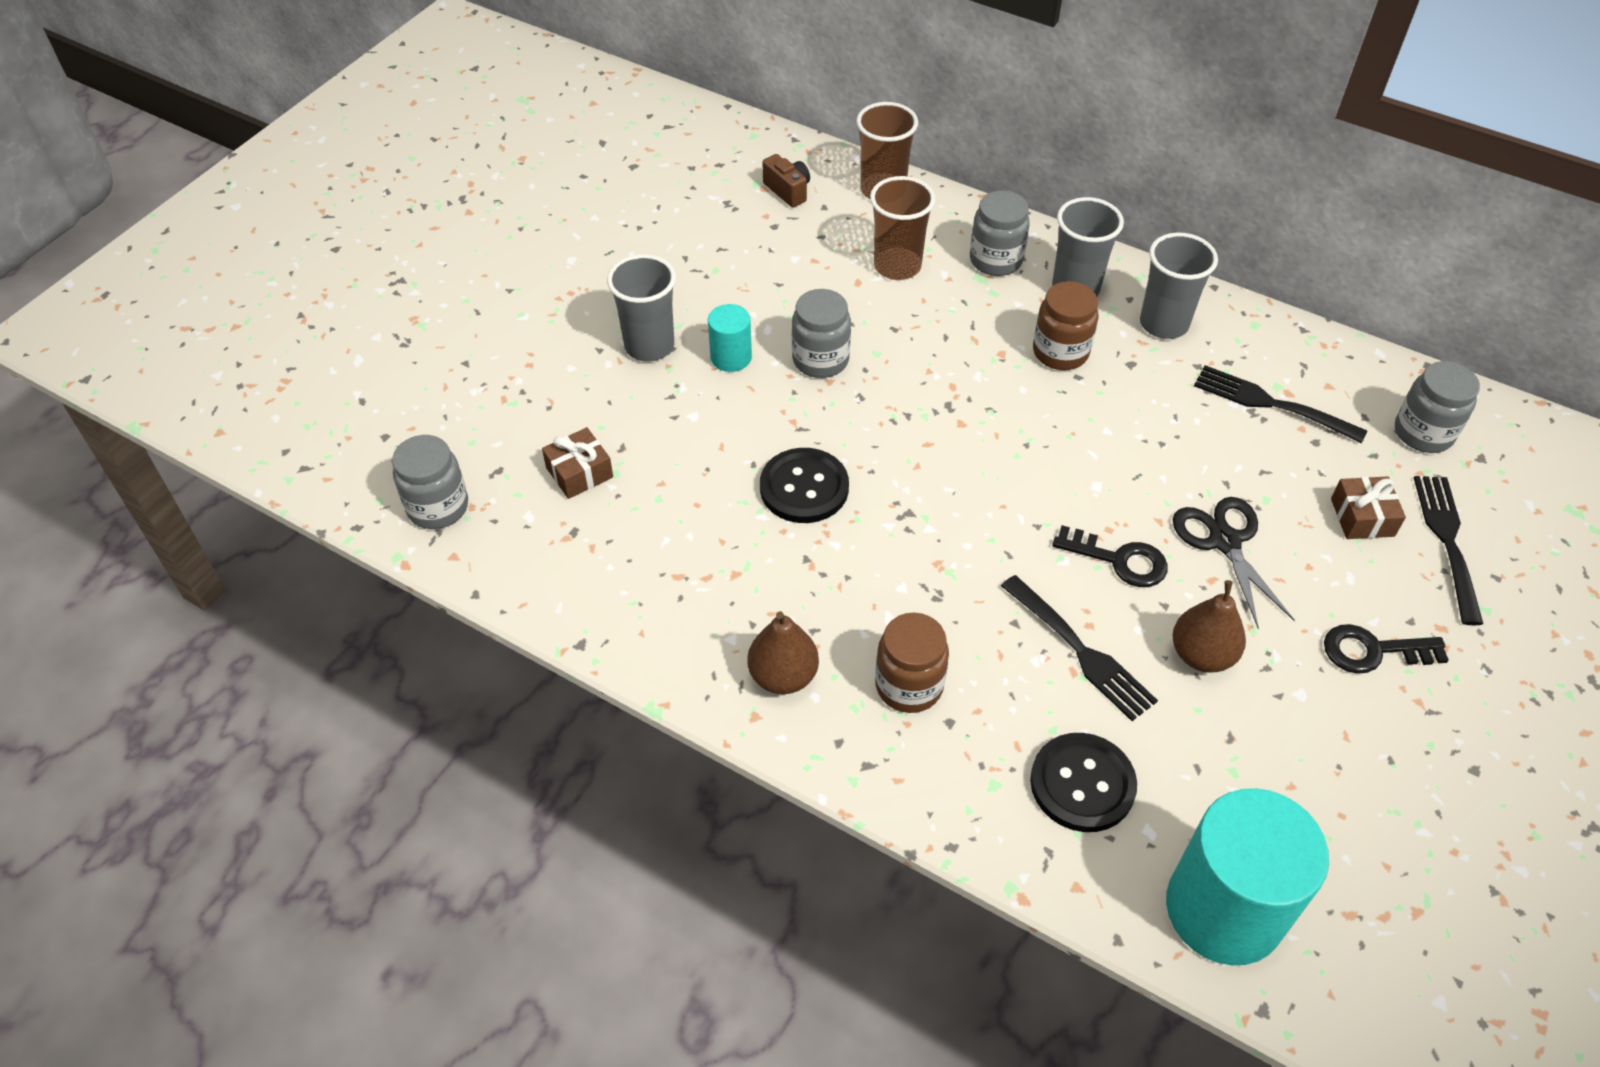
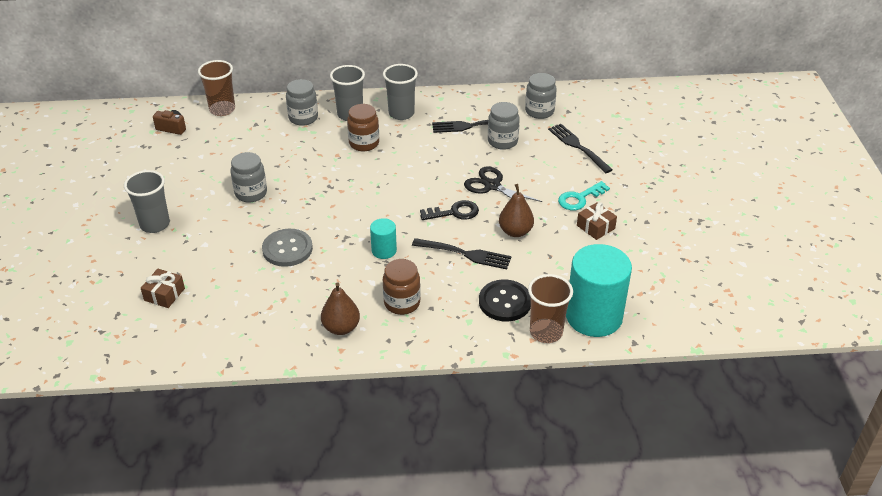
camera: 35 degrees left, 10 degrees down
(438, 507) = (97, 345): grey jar -> grey jar (502, 141)
(731, 357) = (203, 211): turquoise cylinder -> turquoise cylinder (384, 250)
(804, 488) = (287, 249): black button -> grey button
(897, 266) = (257, 139): brown cup -> brown cup (546, 332)
(1362, 517) = (539, 152): brown gift -> brown gift (595, 227)
(1372, 651) = (579, 198): black key -> turquoise key

